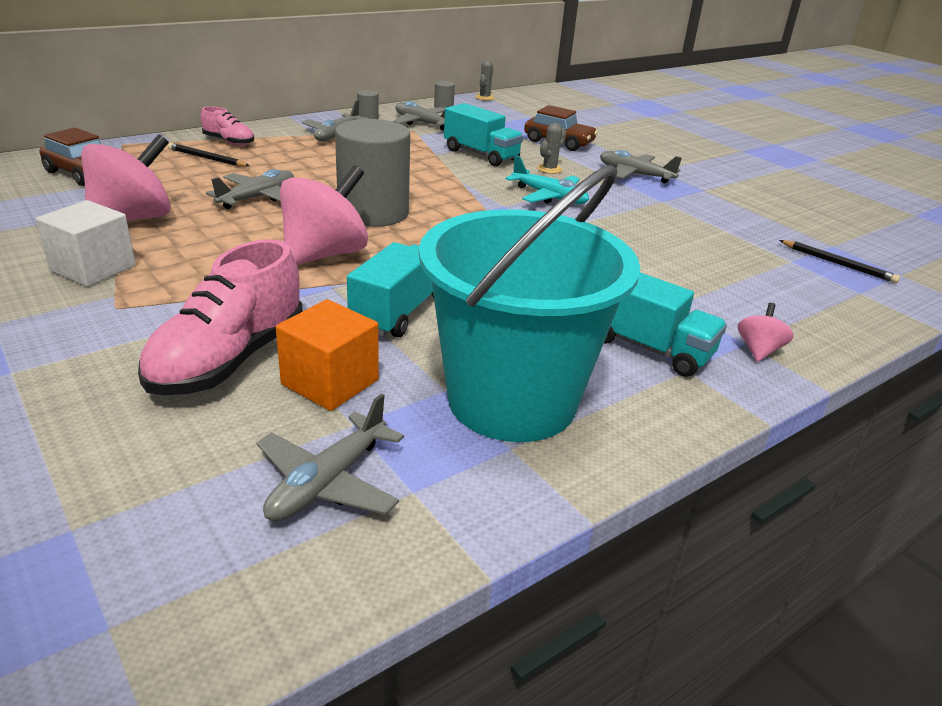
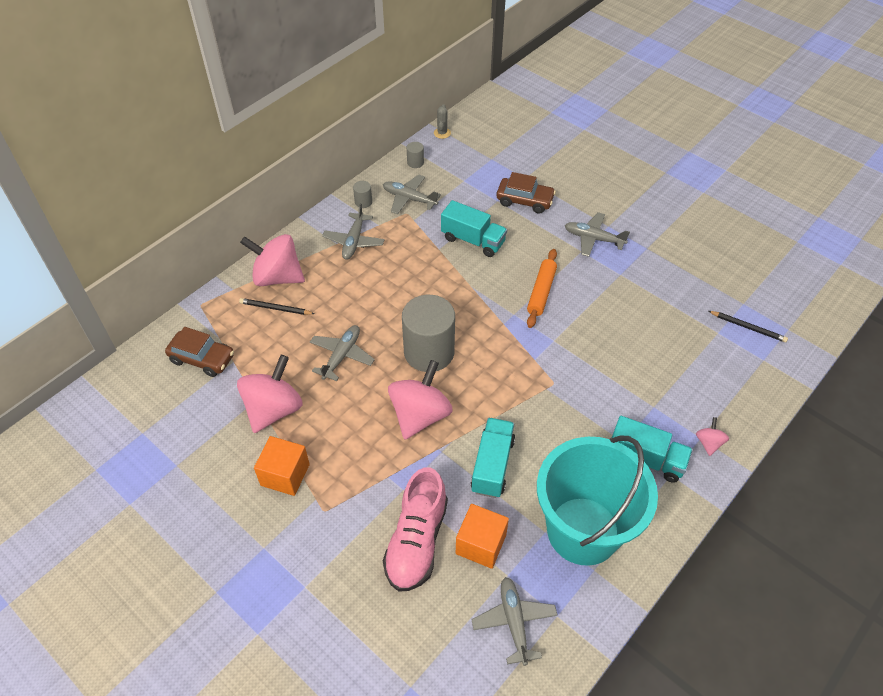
camera: 10 degrees left, 20 degrees up
(93, 268) = (285, 475): white cube -> orange cube
(229, 142) = (277, 277): pink shoe -> pink spinning top
(328, 482) = (514, 622): grey plane -> grey plane turned 150 degrees clockwise
(549, 169) = (530, 249): grey cactus -> none
(549, 197) = (541, 292): turquoise plane -> orange rolling pin

